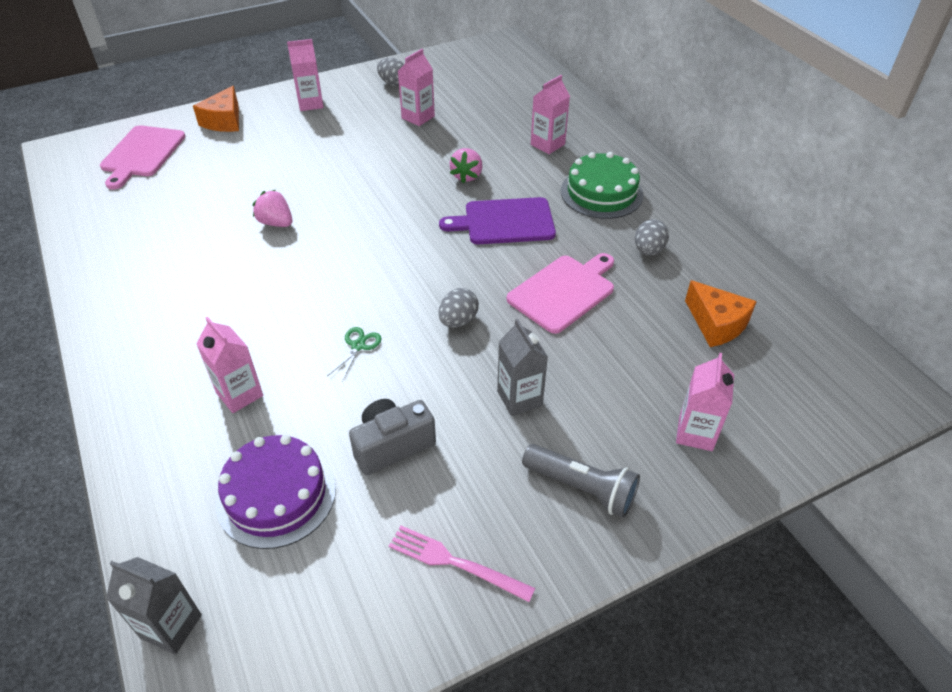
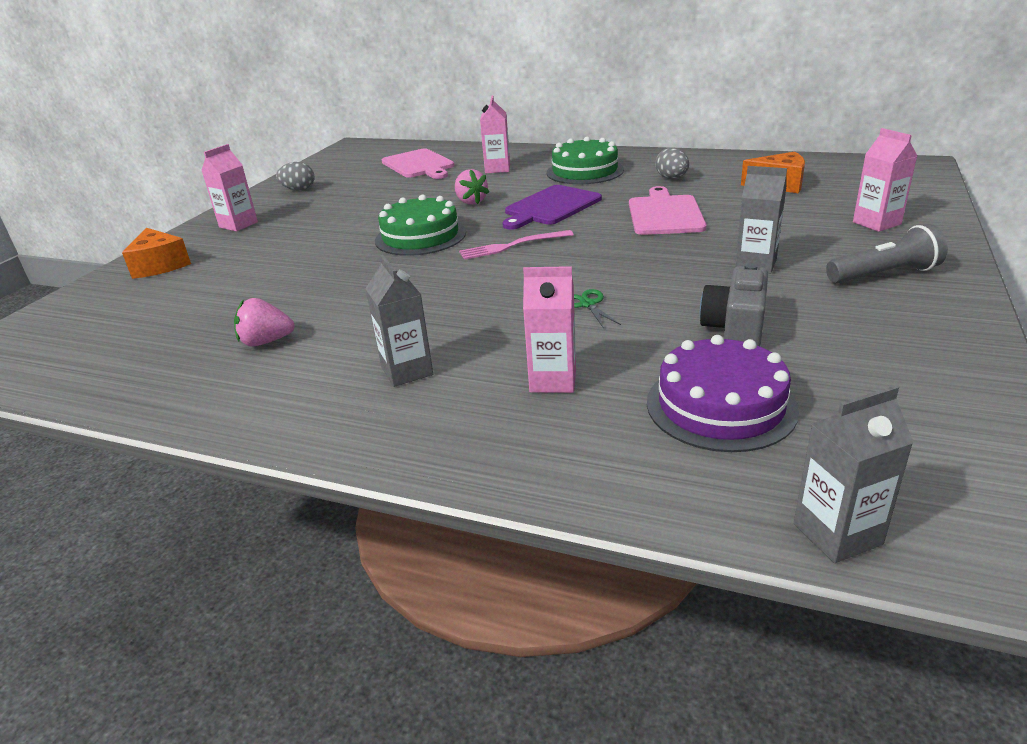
camera: 40 degrees left, 15 degrees down
(142, 154) = (95, 319): pink cutting board -> pink cutting board (419, 165)
(195, 322) = (407, 371): none -> grey carton
(276, 223) = (356, 288): pink strawberry -> pink strawberry (266, 342)
(380, 195) = (420, 236): none -> green cake
(418, 117) = (362, 195): pink carton -> none
(455, 562) = (911, 348): pink fork -> pink fork (512, 246)
(458, 321) = (630, 257): grey egg -> none

